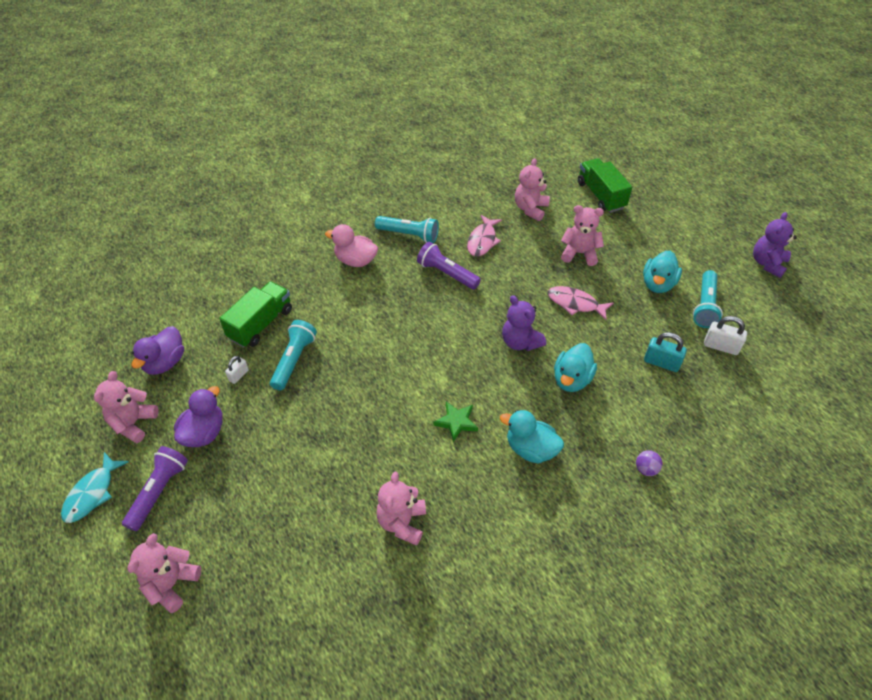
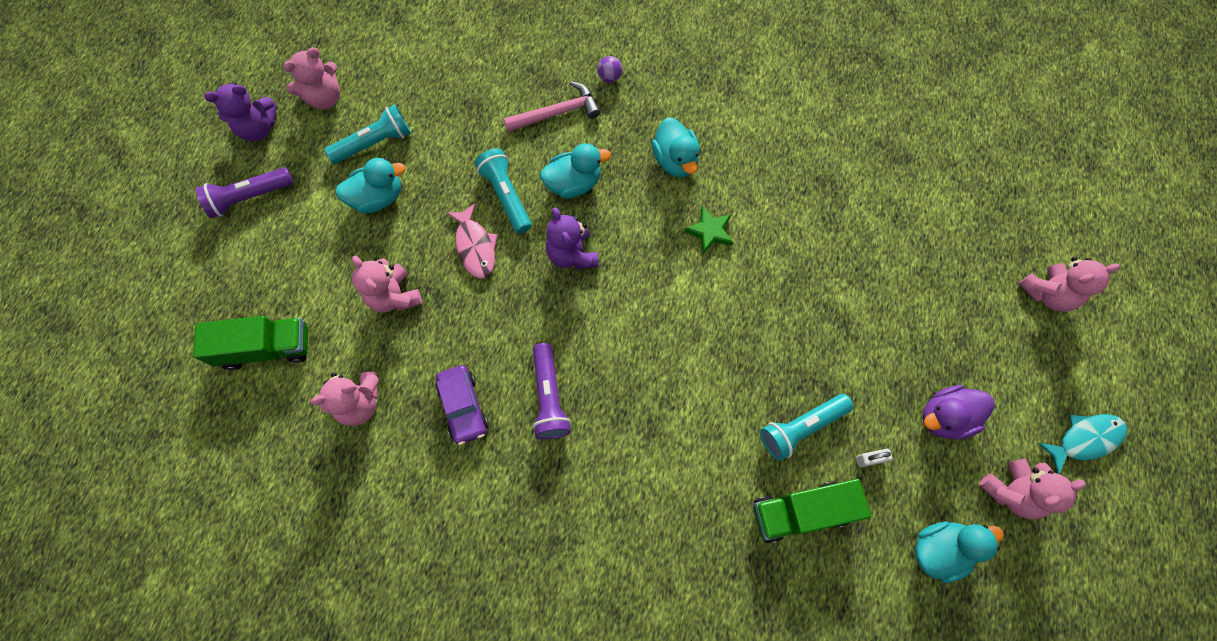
camera: 135 degrees left, 20 degrees up
(159, 492) = (1020, 388): purple flashlight -> purple flashlight (249, 197)
(165, 363) = (939, 549): purple duck -> turquoise duck
(355, 261) = (624, 512): pink duck -> none
(402, 522) = (830, 192): pink teddy bear -> pink teddy bear (325, 98)
(409, 235) = (528, 495): turquoise flashlight -> turquoise flashlight (506, 196)
(482, 241) = (463, 407): pink fish -> purple car
(520, 342) = (572, 254): purple teddy bear -> purple teddy bear turned 150 degrees clockwise
(600, 195) = (266, 348): green truck -> green truck turned 120 degrees counterclockwise
(641, 413) = (557, 113): none -> pink hammer
(661, 363) = (484, 133): turquoise padlock -> none
(721, 346) = (420, 103): white padlock -> none

